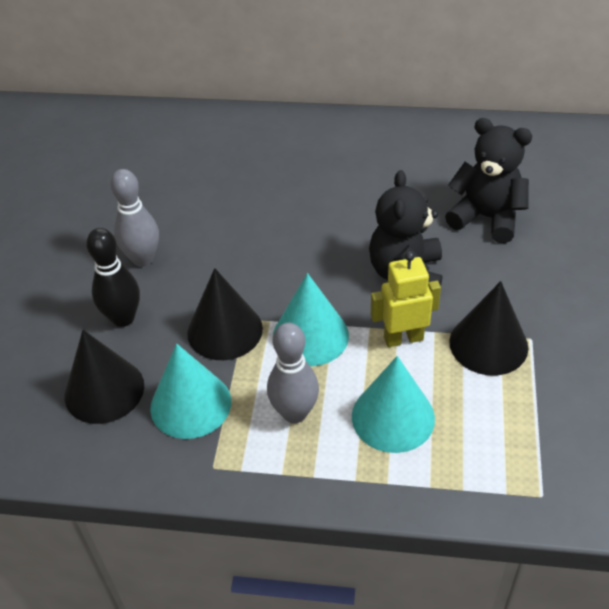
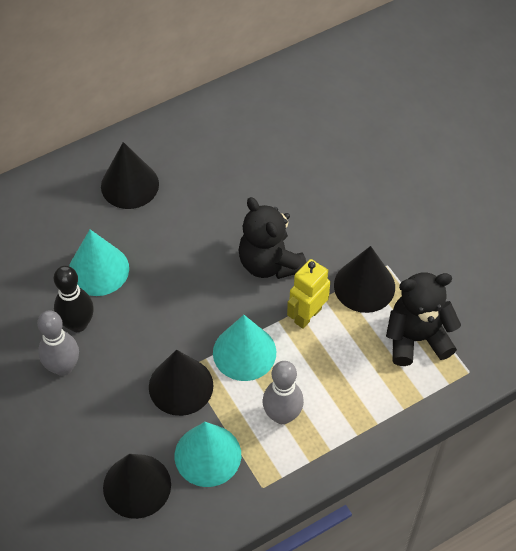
camera: 40 degrees left, 10 degrees up
(123, 318) = (96, 424): black bowling pin -> black bowling pin (78, 324)
(334, 153) = (130, 185): none -> black cone
(393, 417) = (346, 377): turquoise cone -> turquoise cone (98, 270)
(486, 218) = (288, 182): black teddy bear -> black teddy bear (416, 338)

